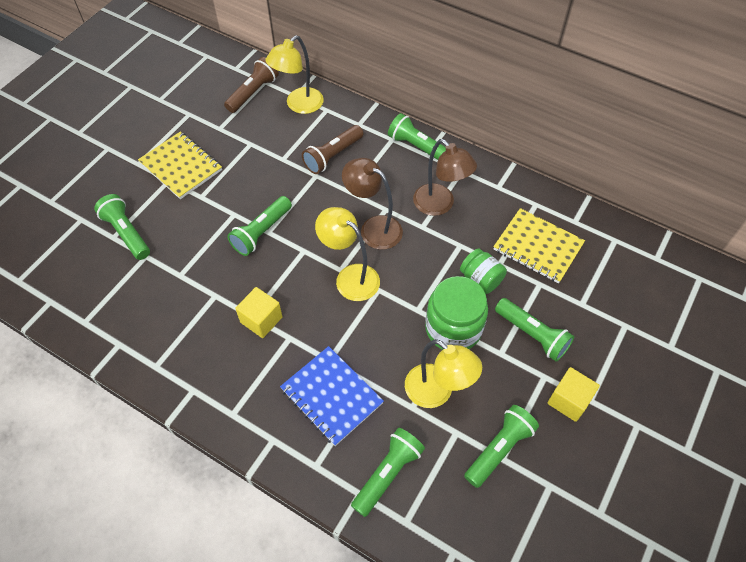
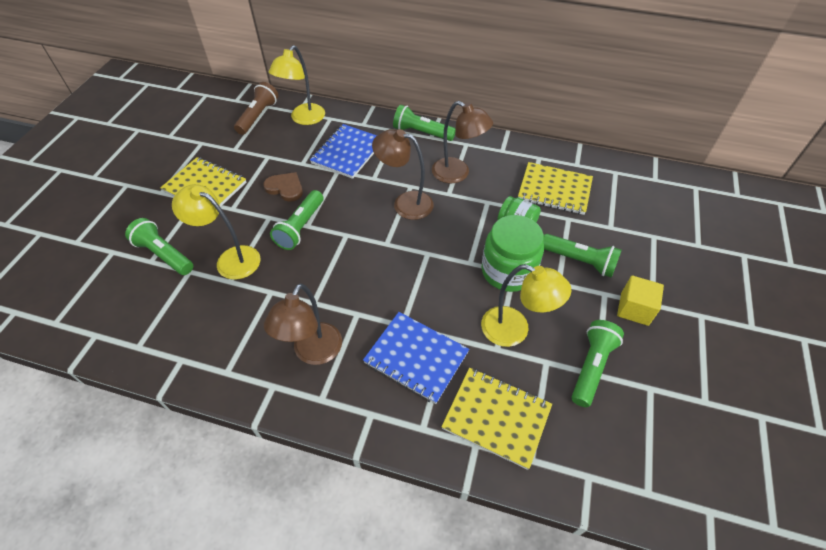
camera: 15 degrees left, 5 degrees down
(237, 367) = (313, 353): none -> brown lamp
(258, 184) = (285, 188): none -> brown heart
(261, 320) = (324, 304): yellow cube -> none
(333, 156) = (348, 153): brown flashlight -> blue notebook
(350, 277) = (397, 248): yellow lamp -> yellow lamp (230, 259)
(387, 474) = (496, 417): green flashlight -> yellow notebook

